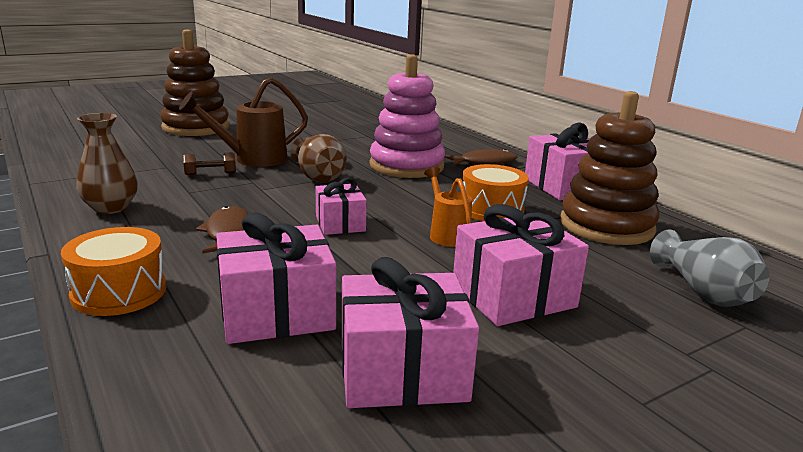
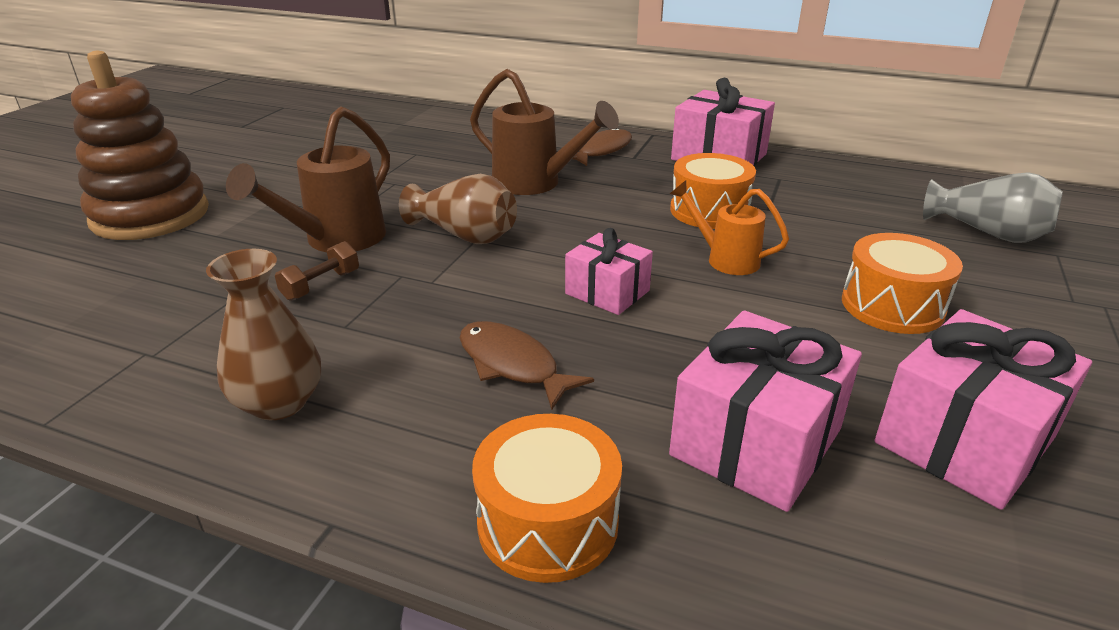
camera: 35 degrees left, 10 degrees up
(406, 166) = (535, 184): pink stacking toy -> brown watering can
(513, 296) = (892, 306): pink gift -> orange drum
(606, 226) = (822, 191): brown stacking toy -> none

